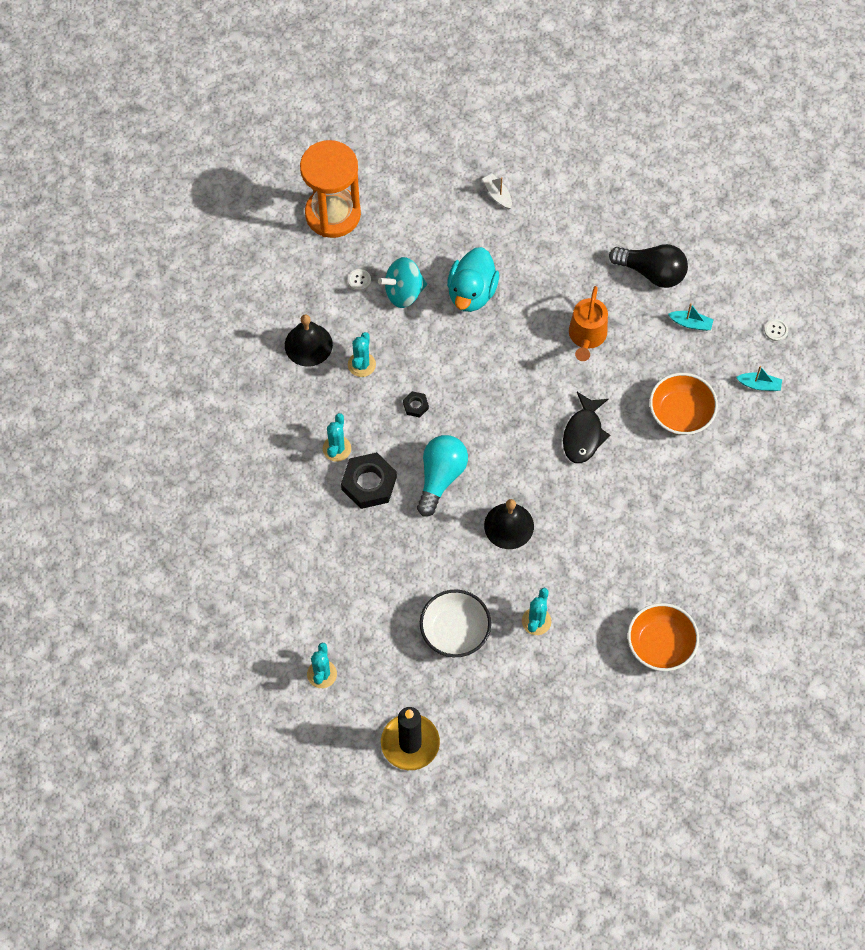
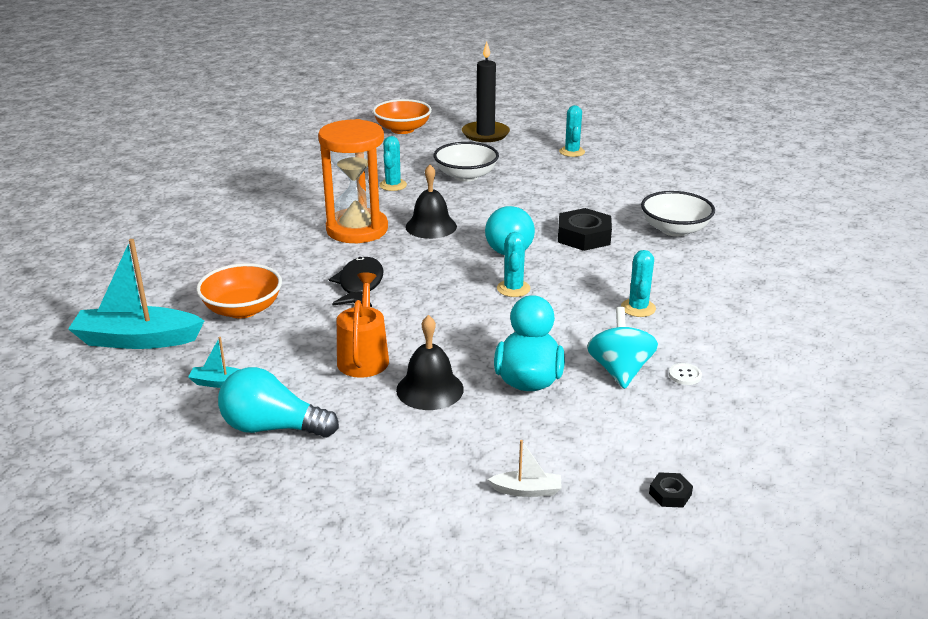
camera: 170 degrees right, 35 degrees down
(279, 482) = (675, 230): none -> white bowl
(308, 344) = (711, 316): black bell -> black bell (430, 389)
(333, 214) = (766, 437): orange hourglass -> orange hourglass (357, 229)
(336, 448) = (630, 252): turquoise cactus -> turquoise cactus (513, 288)
(403, 292) = (620, 370): turquoise spinning top -> turquoise spinning top turned 60 degrees counterclockwise
(415, 405) = (559, 286): black nut -> black nut (670, 494)
(497, 194) = (527, 490): white boat -> white boat turned 45 degrees counterclockwise
(652, 272) = (272, 427): black light bulb -> turquoise light bulb
(660, 645) = (276, 184): orange bowl -> orange bowl (402, 129)
(759, 385) = (137, 340): turquoise boat -> turquoise boat, size x2.18
(776, 330) = (99, 388): white button -> none

